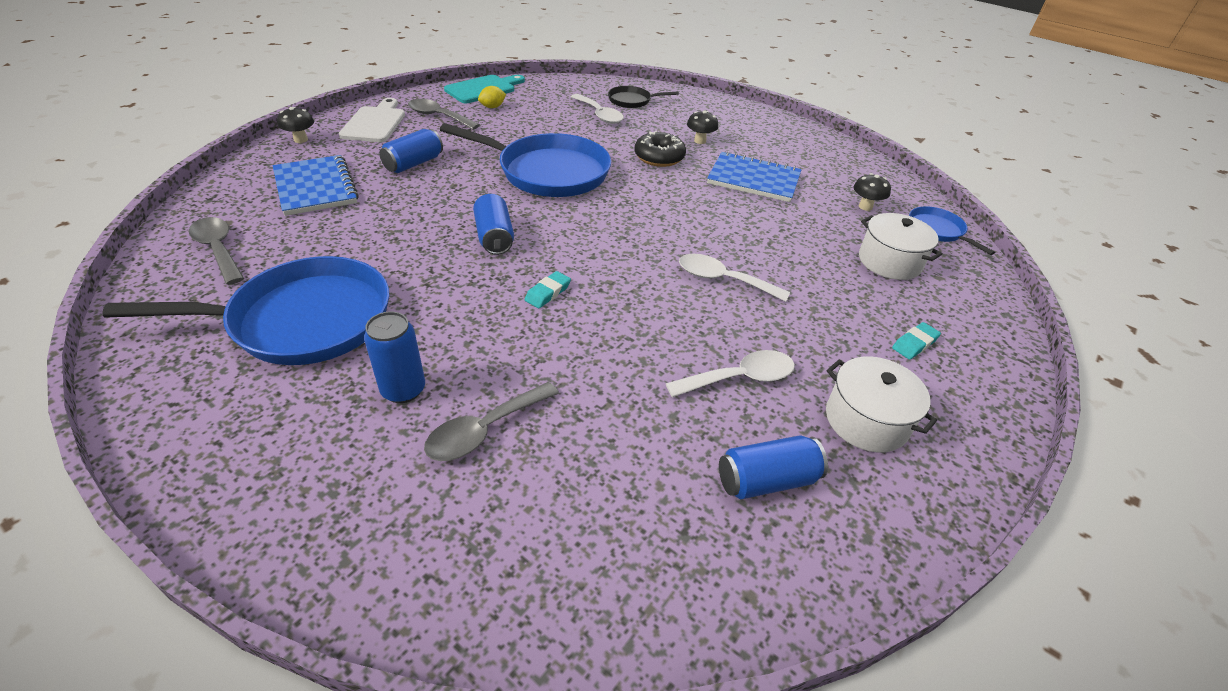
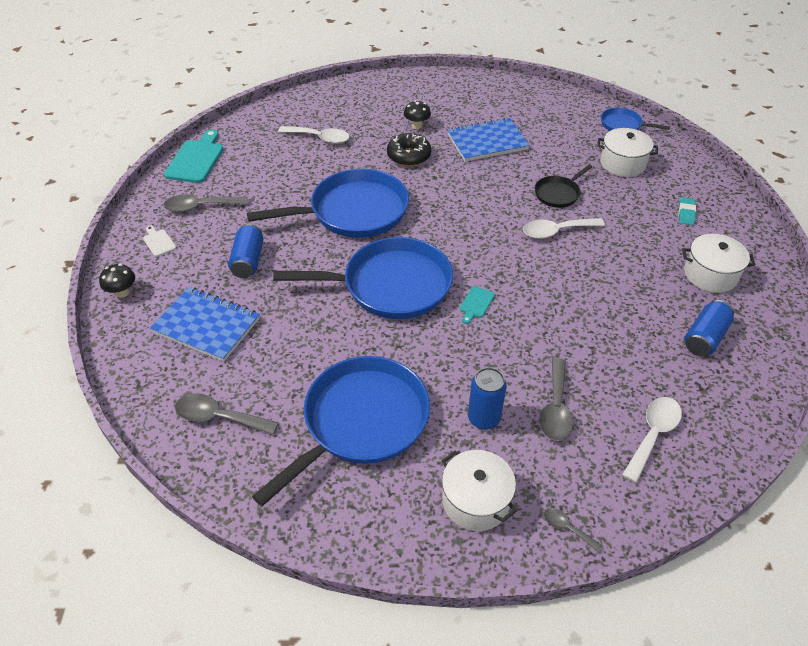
camera: 35 degrees left, 5 degrees up
(280, 455) = (475, 501): none -> white pot
(314, 555) = (567, 528): none -> grey spoon
(375, 123) = (158, 242): white cutting board -> white cutting board, size x0.50
(492, 107) = (230, 174): yellow lemon -> none
(494, 237) = (391, 285): blue can -> blue pan
(548, 293) = (476, 304): turquoise eraser -> turquoise cutting board
(632, 101) = (325, 111): black pan -> black pan (558, 193)
(740, 378) = (634, 290): white spoon -> white spoon (653, 434)
(865, 207) = (570, 128): black mushroom -> none

